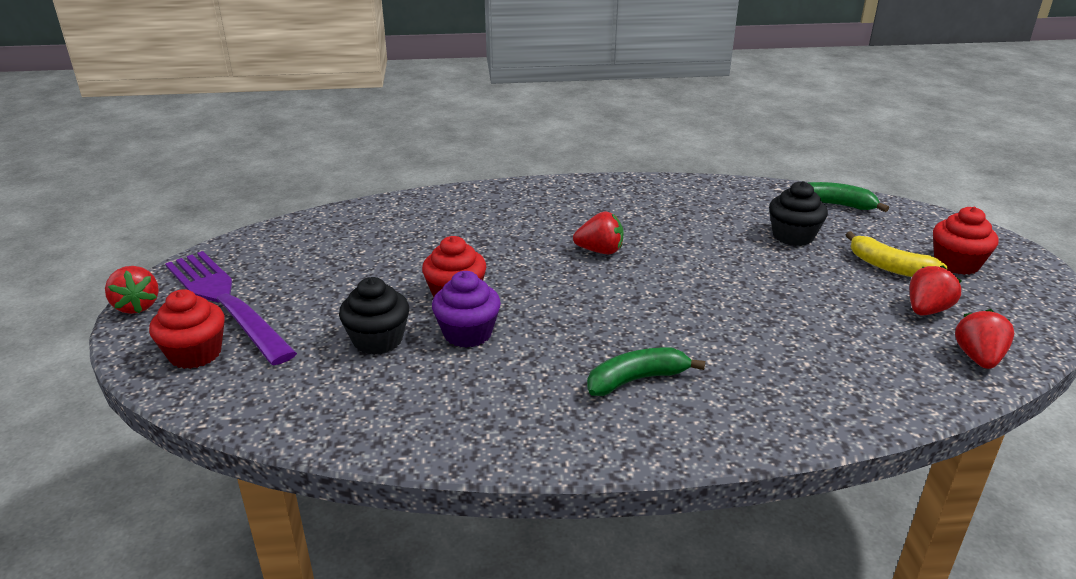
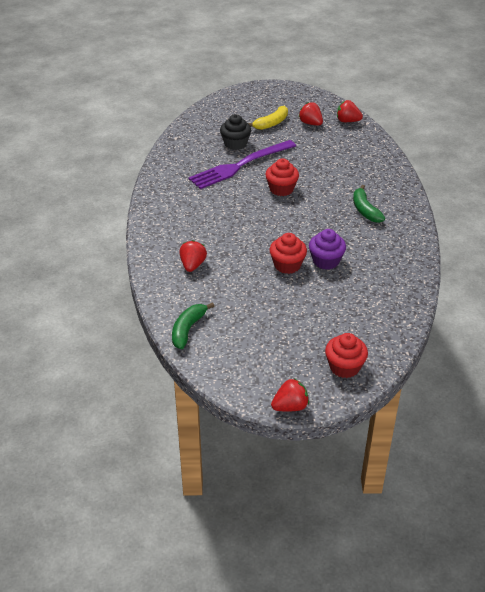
camera: 85 degrees left, 10 degrees up
(225, 301) = (287, 363): purple fork -> purple fork (240, 166)
(378, 340) = (332, 294): black cupcake -> none
(600, 251) = (242, 209): red strawberry -> red strawberry (192, 265)
(835, 205) = (201, 124): green banana -> green banana (188, 329)
(956, 263) = (270, 105): red cupcake -> red cupcake (281, 189)

